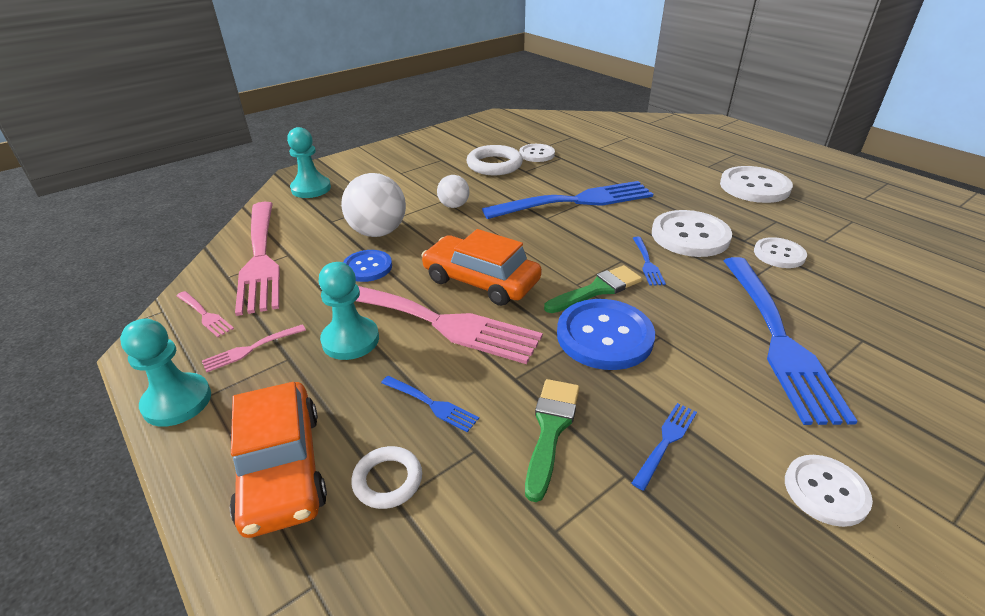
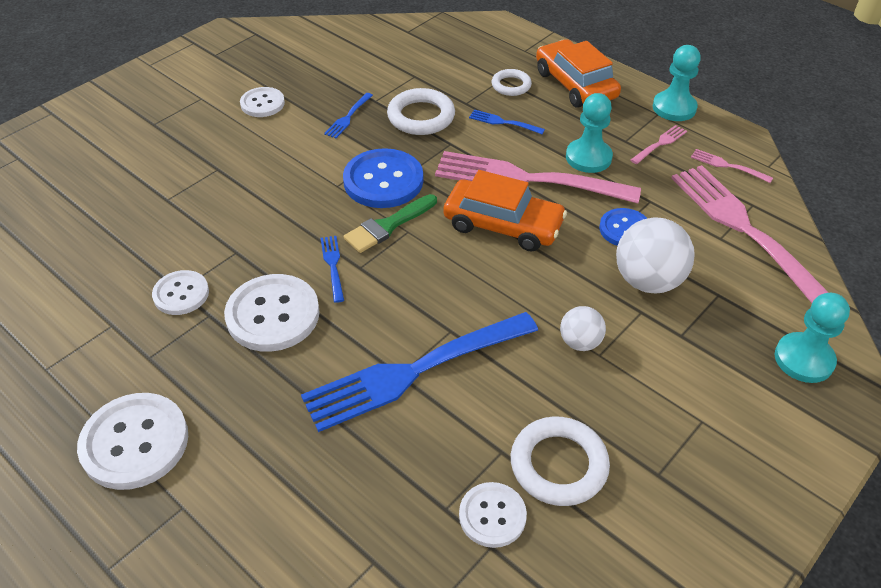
camera: 170 degrees right, 10 degrees up
(551, 429) = (421, 116): green brush -> white ring
(777, 337) = (239, 194): blue fork -> none

